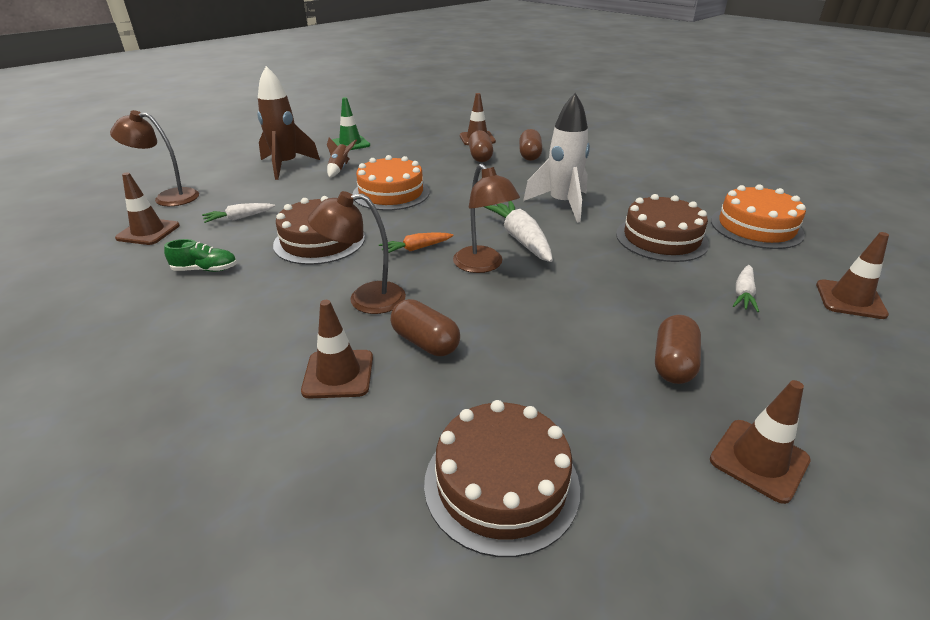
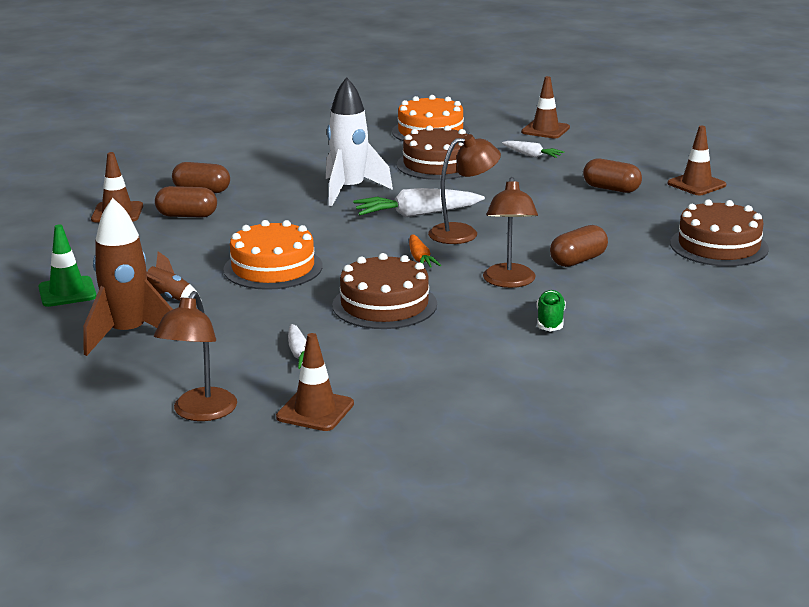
camera: 80 degrees left, 10 degrees down
(205, 269) = (430, 361): green shoe -> green shoe (550, 321)
(338, 374) = (615, 291): brown traffic cone -> none

